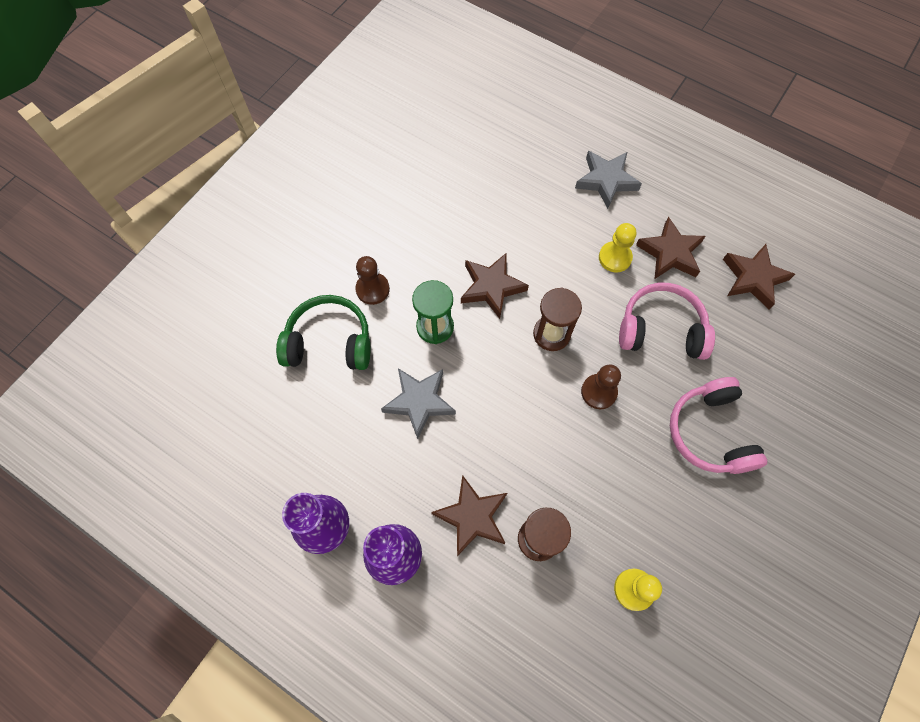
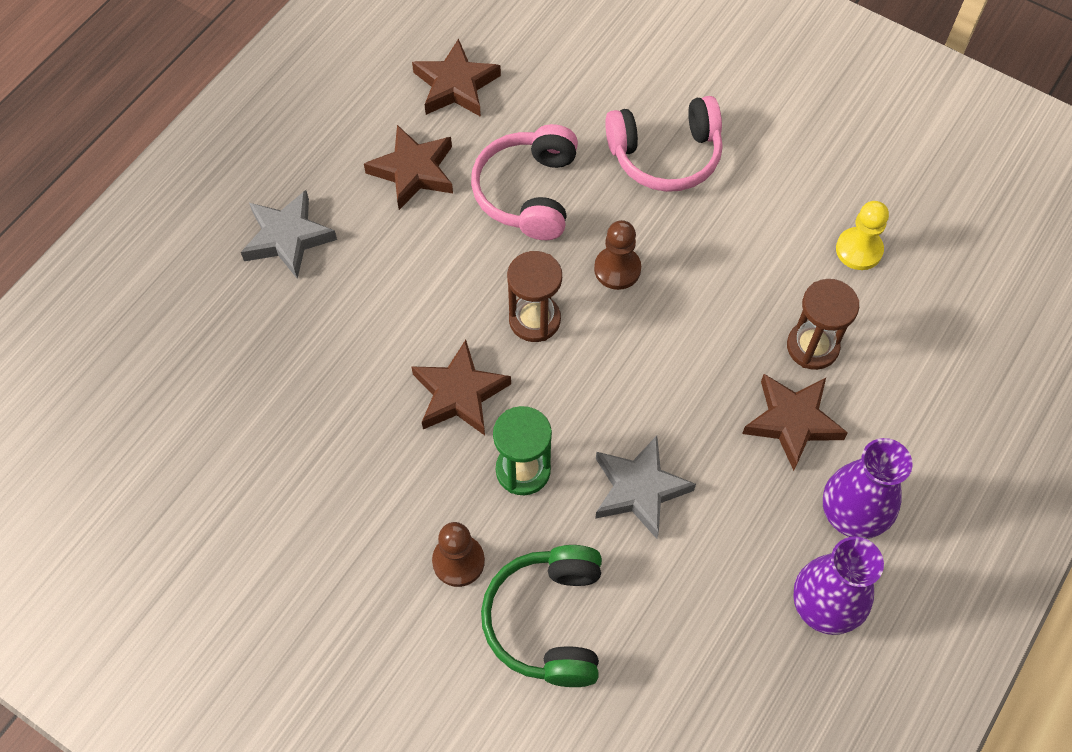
camera: 90 degrees left, 5 degrees down
(615, 258) = (418, 236): yellow pawn -> none

